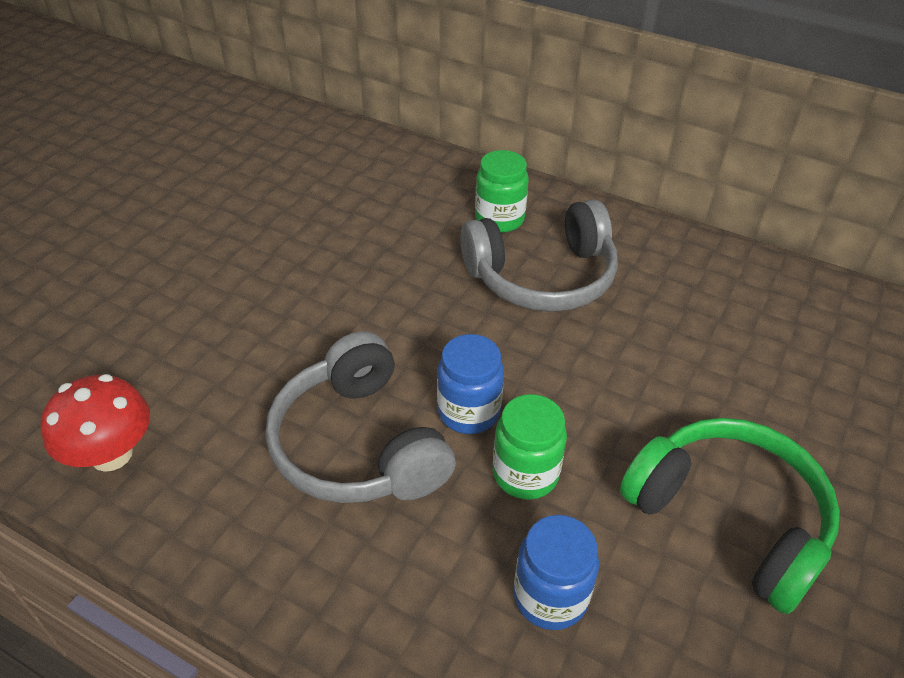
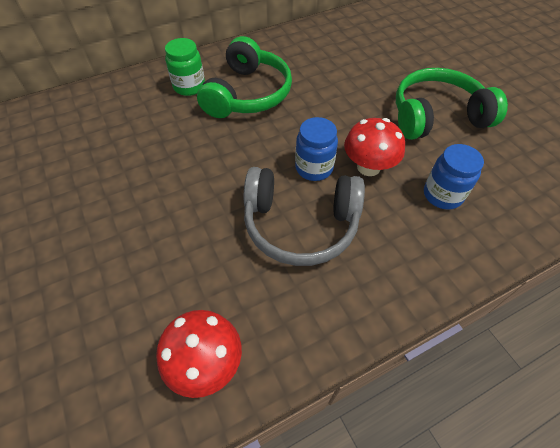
camera: 55 degrees left, 10 degrees up
(525, 474) = (368, 167): green jar -> red mushroom
(542, 277) = (248, 94): grey headphones -> green headphones

